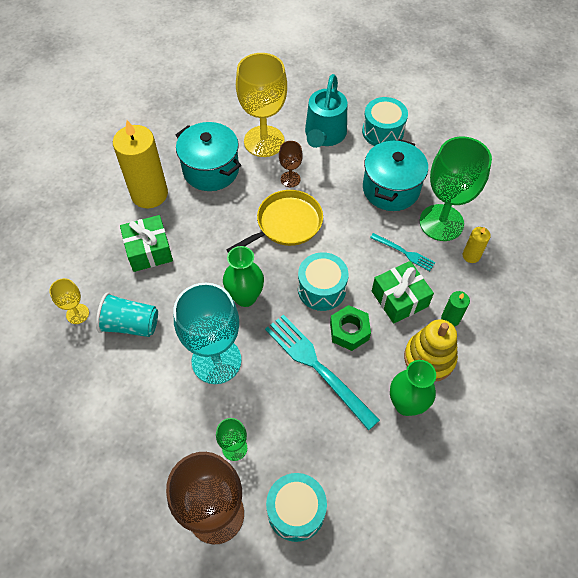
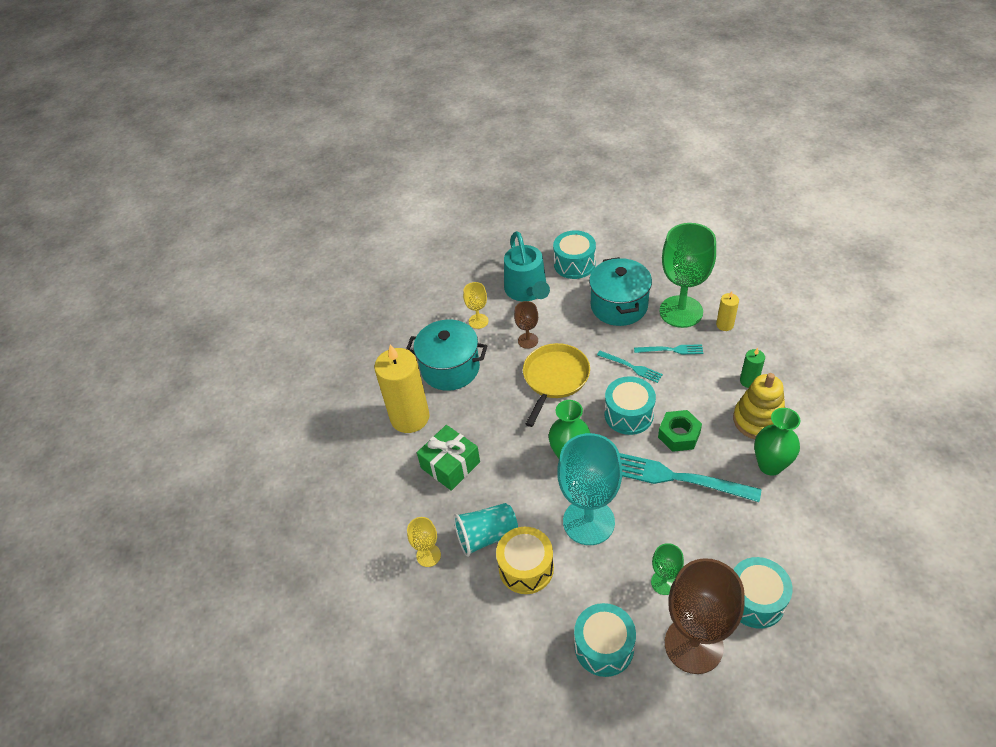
camera: 25 degrees left, 10 degrees down
(139, 368) = (526, 568): none -> yellow drum
(146, 469) = (604, 647): none -> turquoise drum
(264, 141) = (478, 321): yellow goblet -> yellow goblet, size x0.47
(357, 249) = (631, 367): none -> turquoise fork
(399, 299) = (697, 388): green gift -> none

